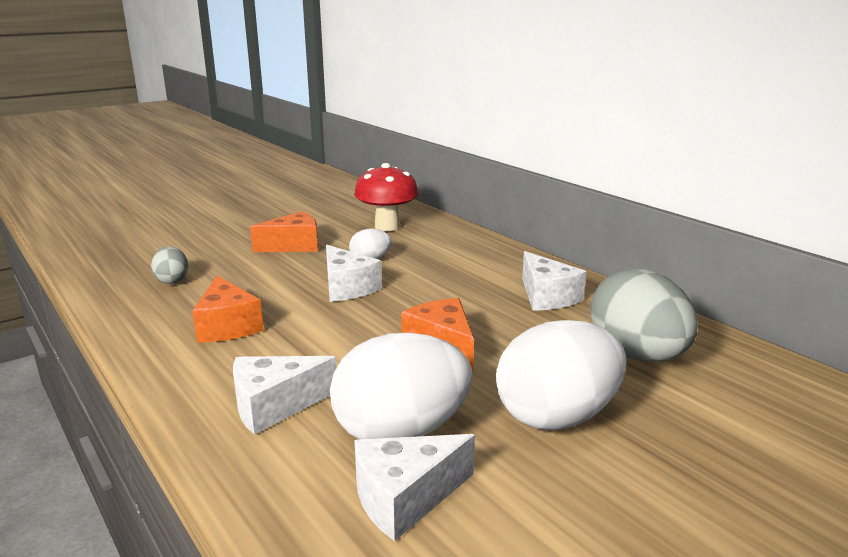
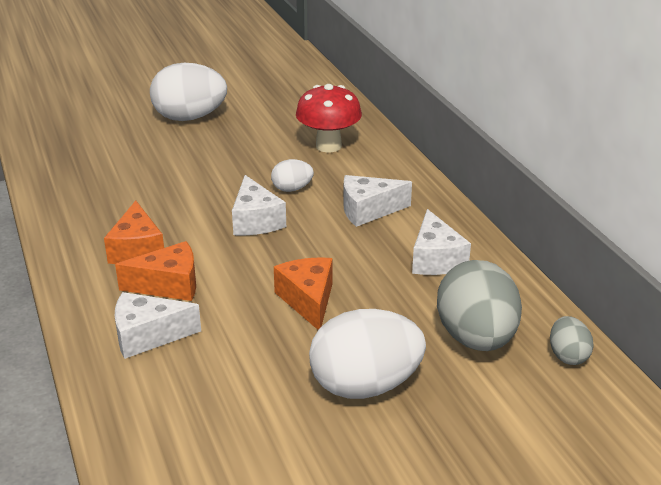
camera: 15 degrees right, 10 degrees up
(172, 280) = (106, 190): grey egg -> grey egg (568, 356)
(293, 245) = (228, 160): orange cheese -> orange cheese (169, 285)
(401, 432) = (234, 377): white egg -> white egg (190, 118)
(405, 498) = (211, 431): white cheese -> white cheese (368, 210)

